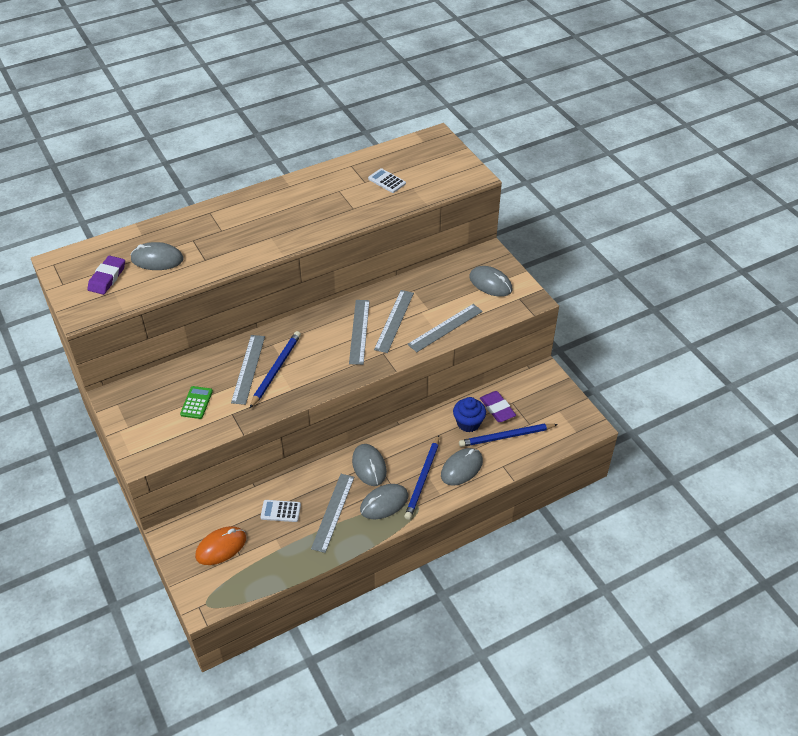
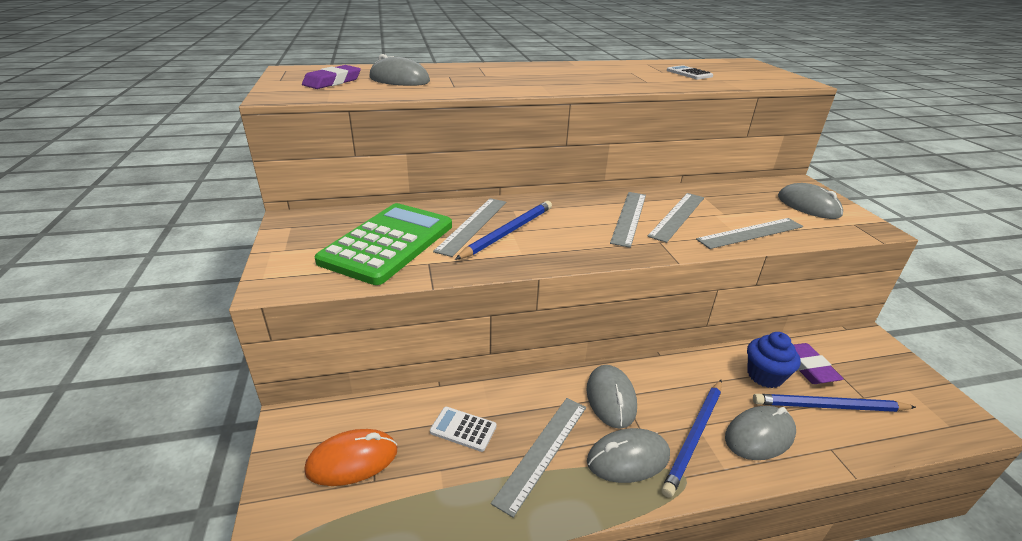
camera: 15 degrees right, 15 degrees down
(196, 403) = (388, 243): green calculator -> green calculator, size x2.39

